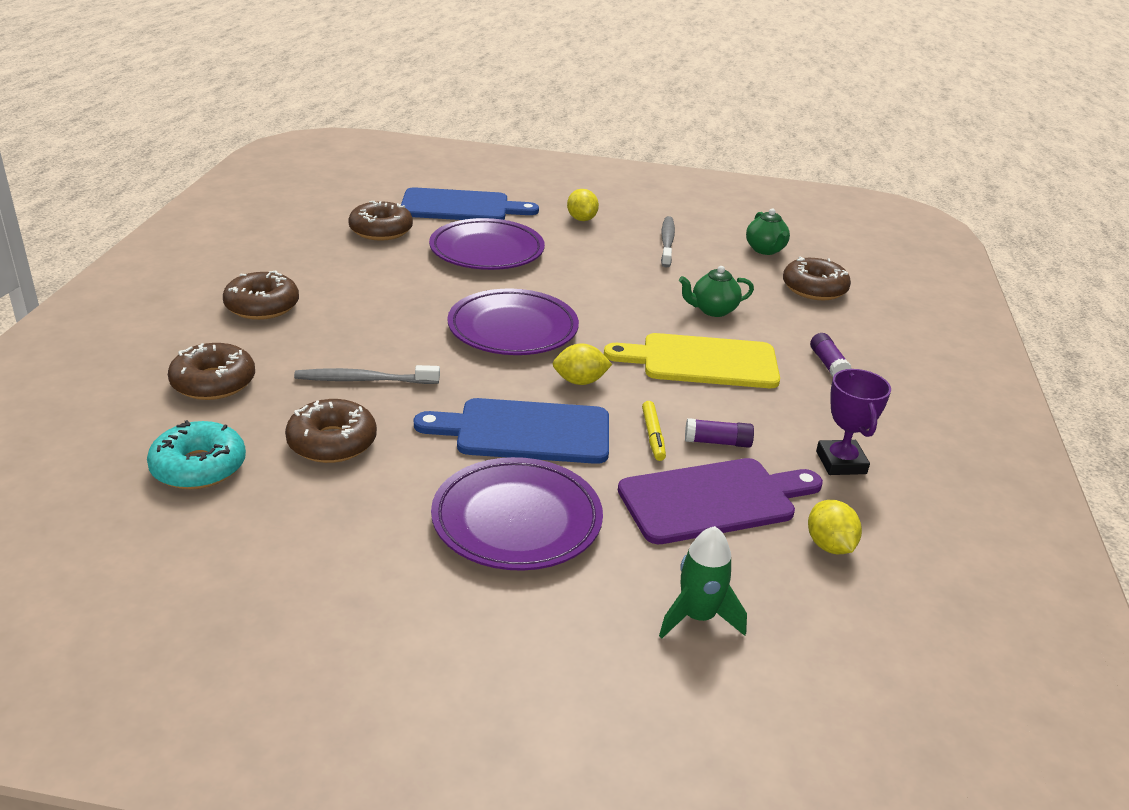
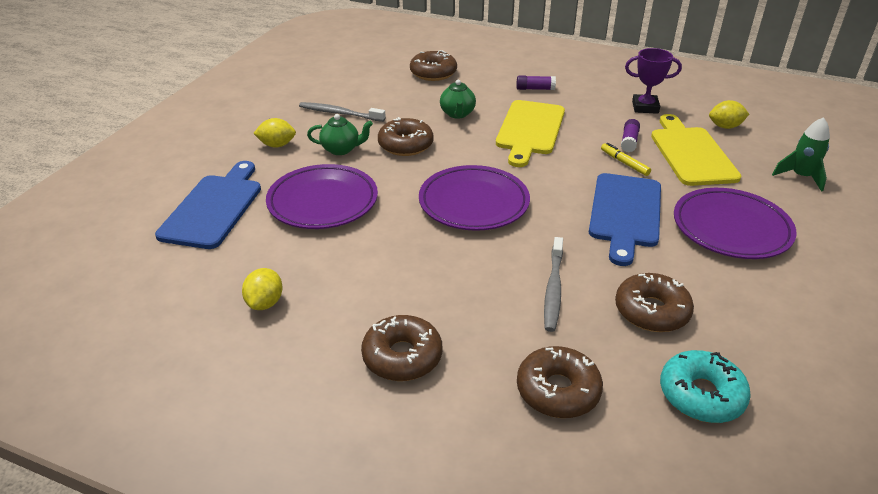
camera: 75 degrees left, 5 degrees up
(381, 230) = (247, 264): brown donut -> brown donut (405, 145)
(580, 381) = (556, 182): yellow lemon -> yellow lemon (265, 303)
(653, 436) = (624, 163): yellow marker -> yellow marker turned 135 degrees counterclockwise
(714, 500) = (691, 153): purple cutting board -> yellow cutting board
(765, 250) = (368, 78): green teapot -> green teapot (341, 149)

